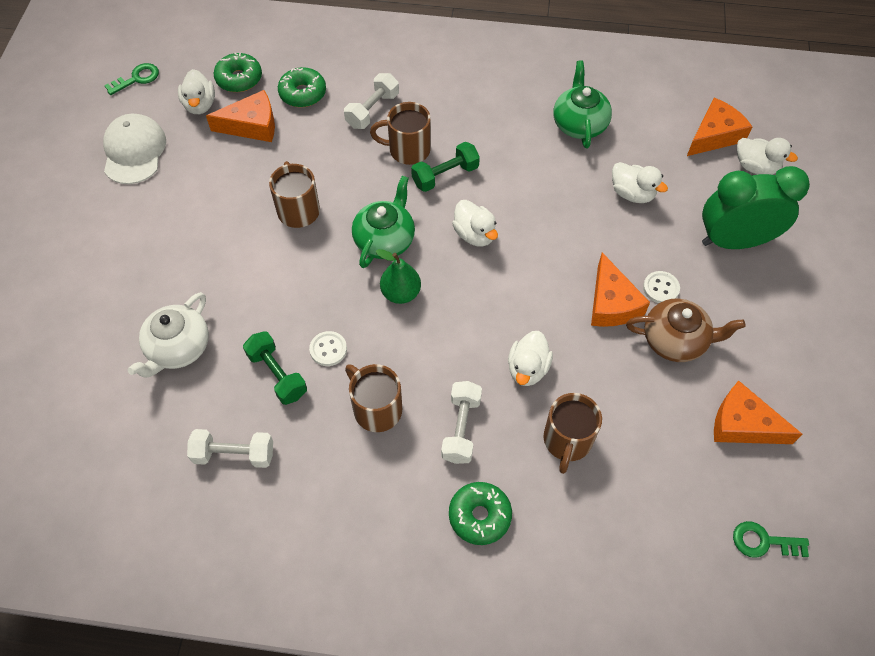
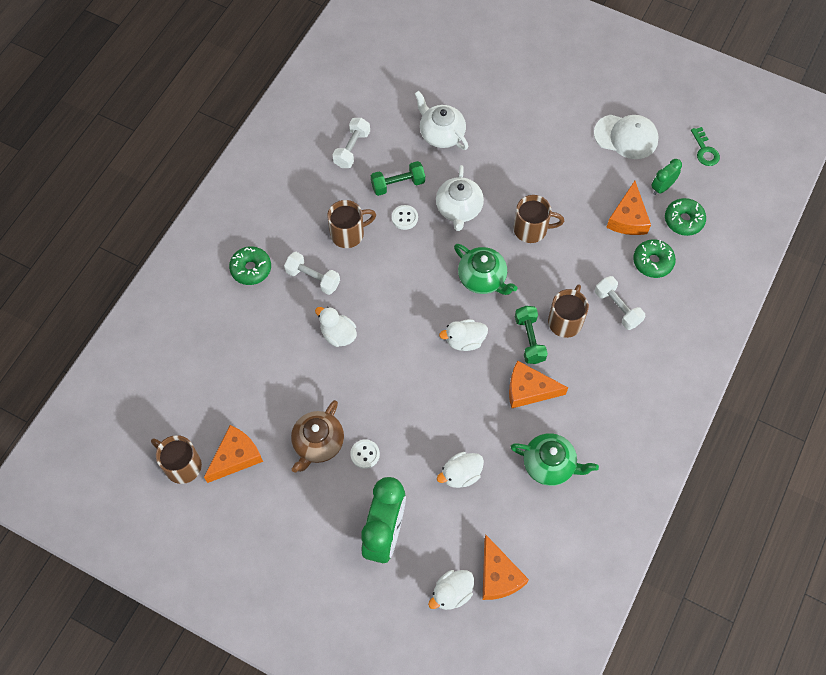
camera: 110 degrees right, 5 degrees up
(200, 105) = (662, 187): white duck -> green clock
(294, 292) = (459, 209): none -> white teapot
(400, 293) = (432, 275): green pear -> none
(567, 441) = (275, 338): brown mug -> brown mug (182, 465)
(611, 303) = (366, 412): orange cheese -> orange cheese (529, 390)
(763, 542) = (155, 427): green key -> none

